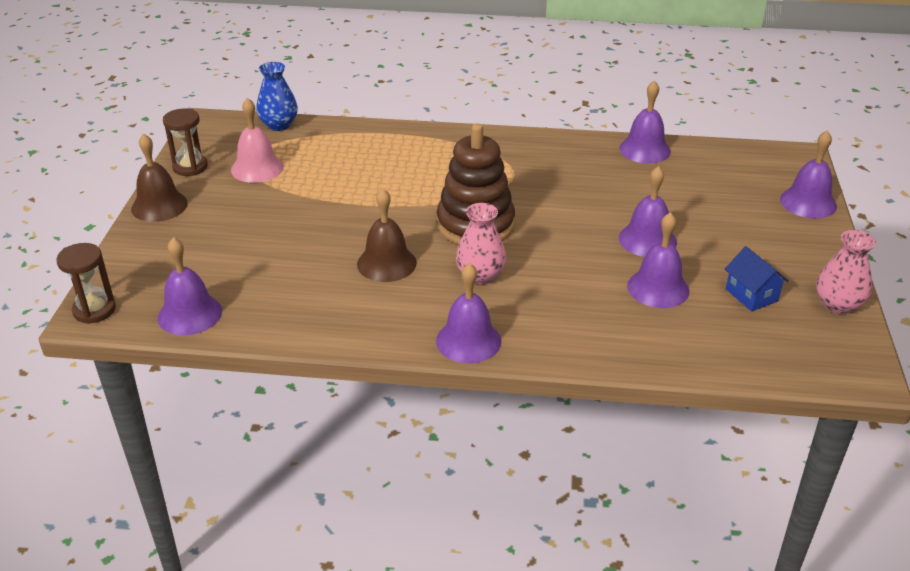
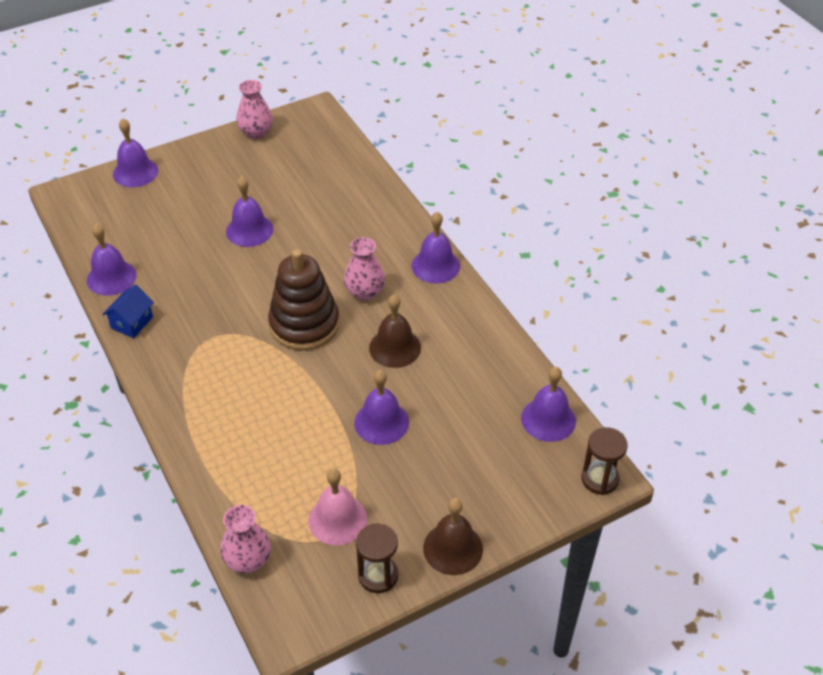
camera: 125 degrees left, 10 degrees up
(279, 125) = (248, 560): blue vase -> pink vase
(658, 288) = (304, 206): purple bell -> purple bell (381, 422)
(751, 295) = (276, 167): blue house -> blue house (132, 322)

